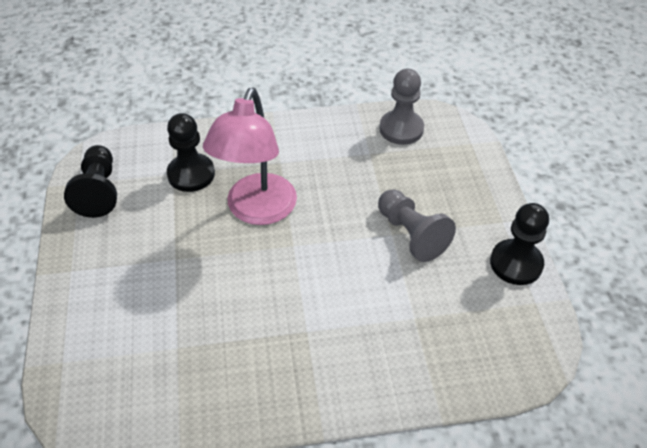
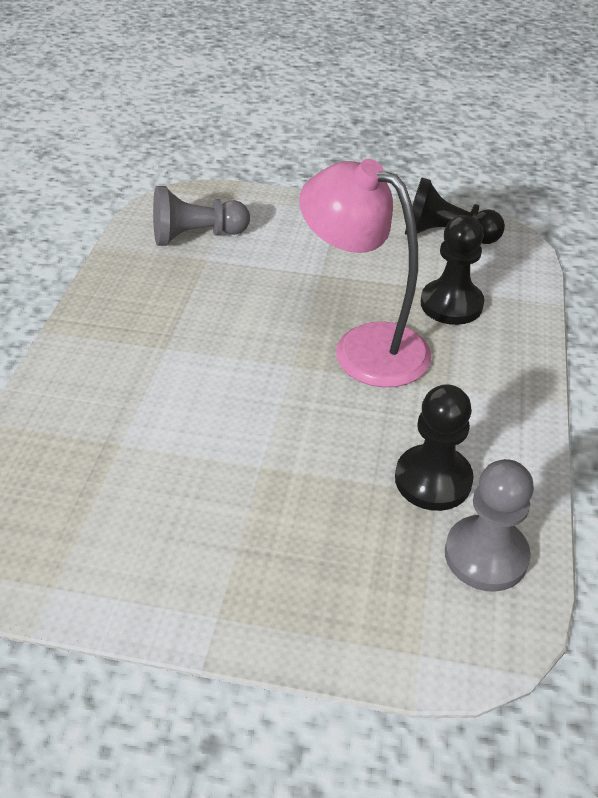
camera: 110 degrees right, 5 degrees down
(411, 234) = (250, 486): grey pawn -> grey pawn (196, 236)
(516, 263) = (130, 594): black pawn -> black pawn (433, 480)

